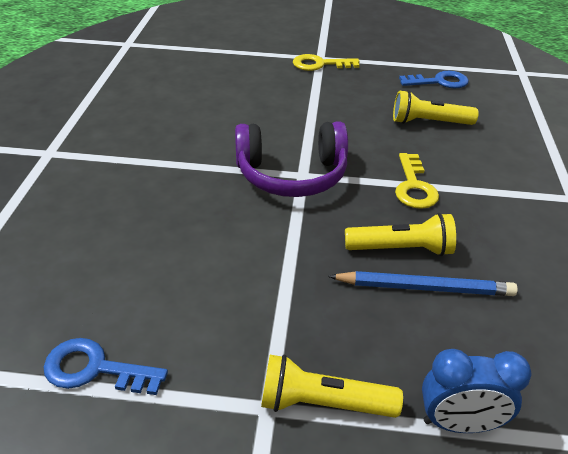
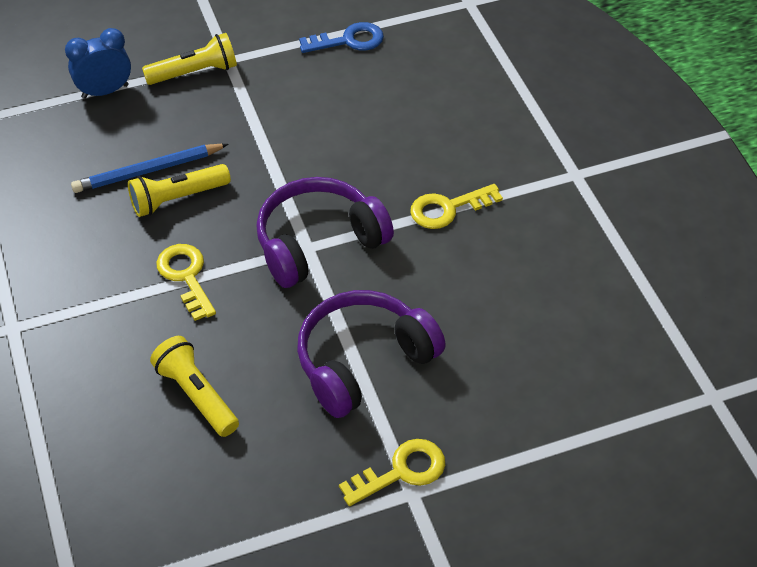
camera: 155 degrees right, 10 degrees up
(170, 163) = (447, 208): none -> yellow key
(308, 106) = (363, 361): none -> purple headphones
(429, 122) = (197, 395): yellow flashlight -> yellow flashlight turned 105 degrees counterclockwise
(439, 82) = (204, 505): blue key -> none

